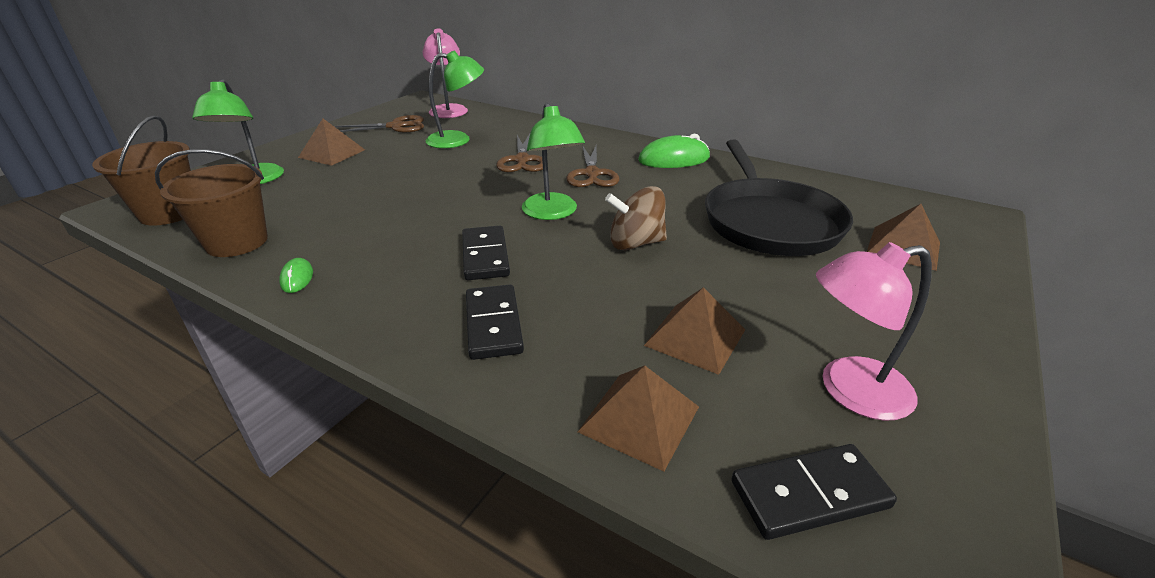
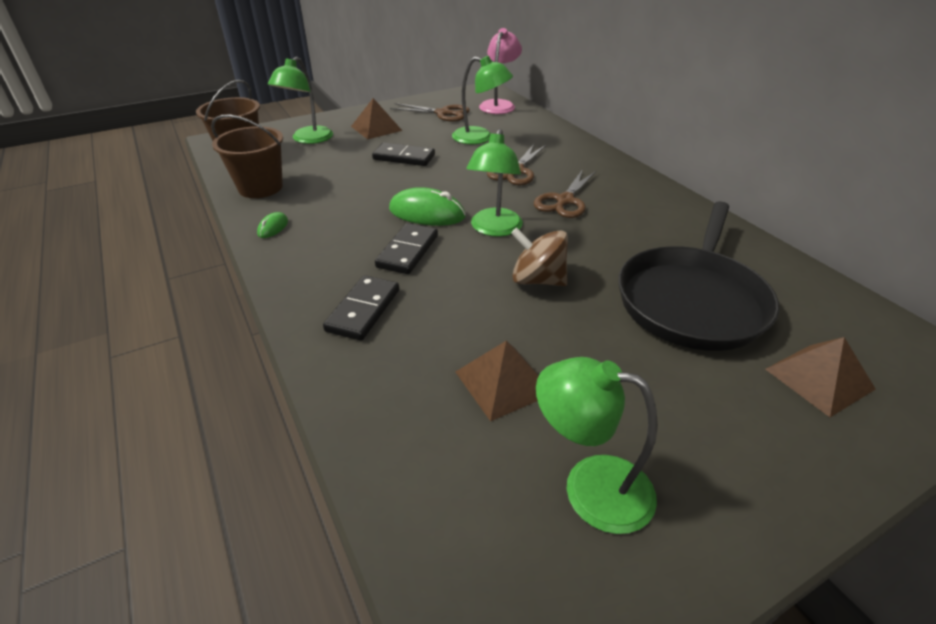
camera: 30 degrees right, 5 degrees up
(639, 419) = (394, 427): brown pyramid -> none
(674, 159) = (660, 206): green mouse -> green mouse (427, 213)
(809, 494) = (461, 547): black domino -> black domino (404, 157)
(849, 391) = (590, 487): pink lamp -> green lamp

